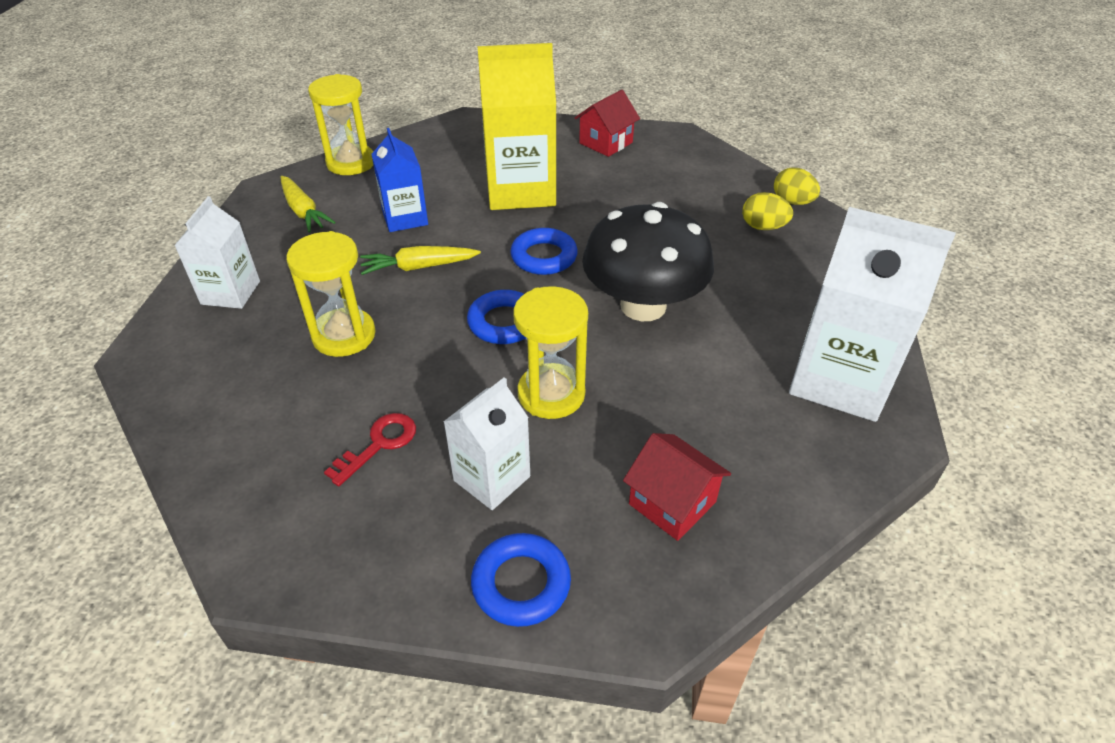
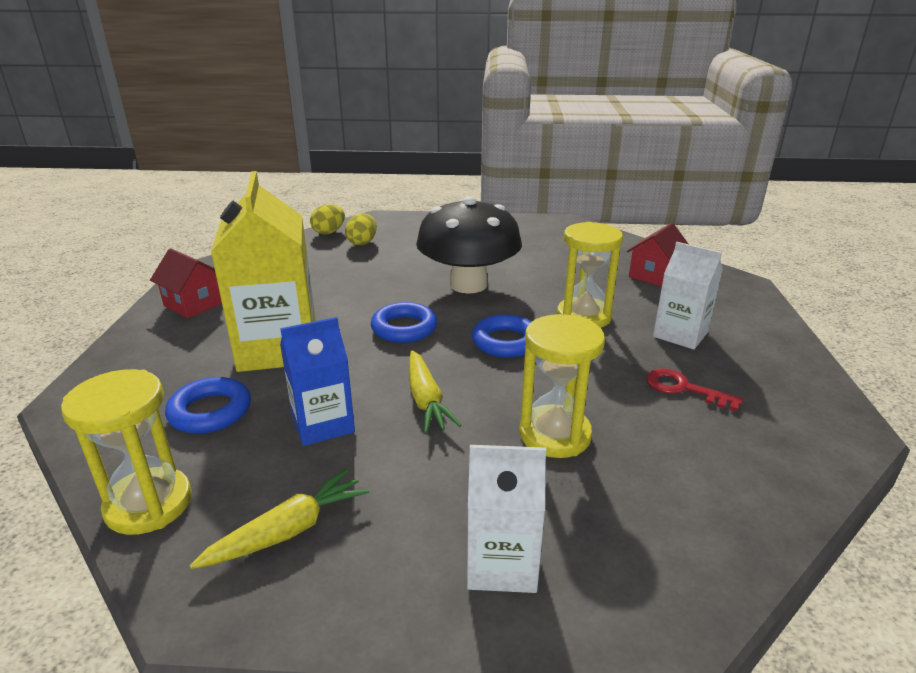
camera: 95 degrees left, 15 degrees down
(521, 584) = (753, 318): blue ring -> blue ring (210, 411)
(840, 380) = (526, 230): white carton -> none

